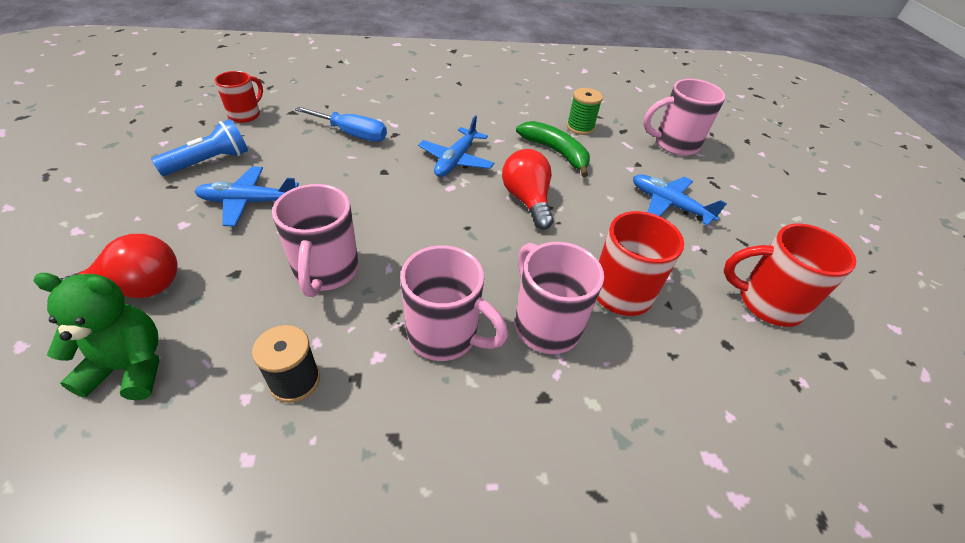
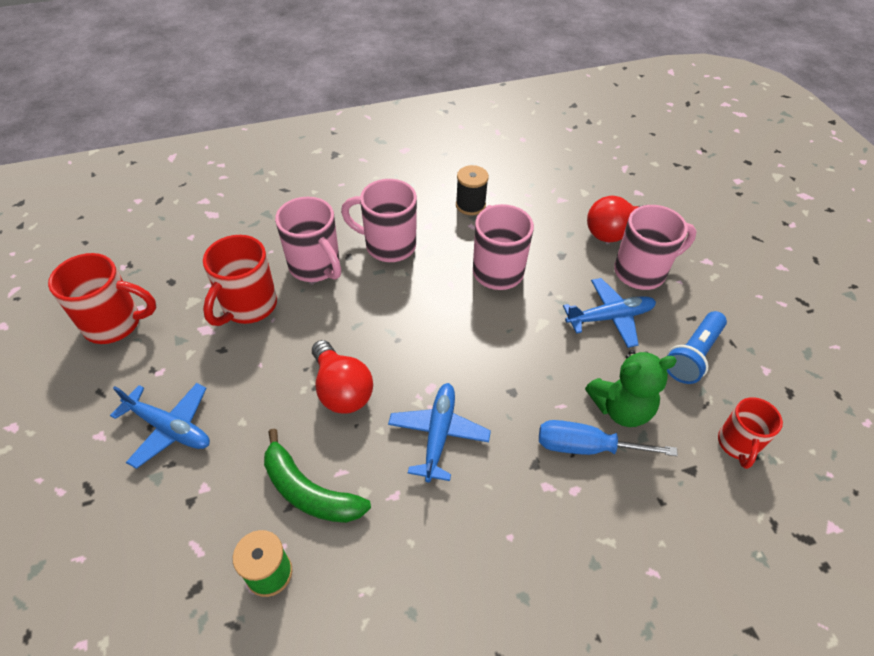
camera: 170 degrees right, 5 degrees up
(130, 367) = (567, 194): green teddy bear -> green teddy bear (621, 408)
(674, 144) = (114, 573): pink mug -> pink mug (642, 272)

